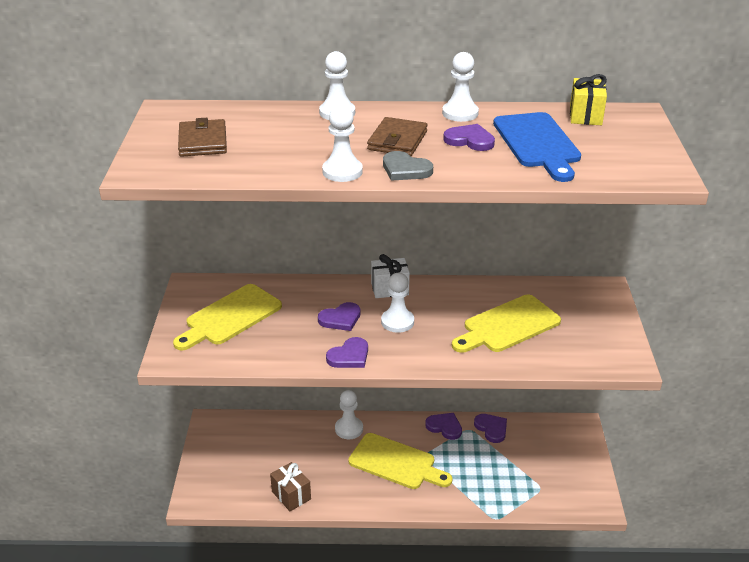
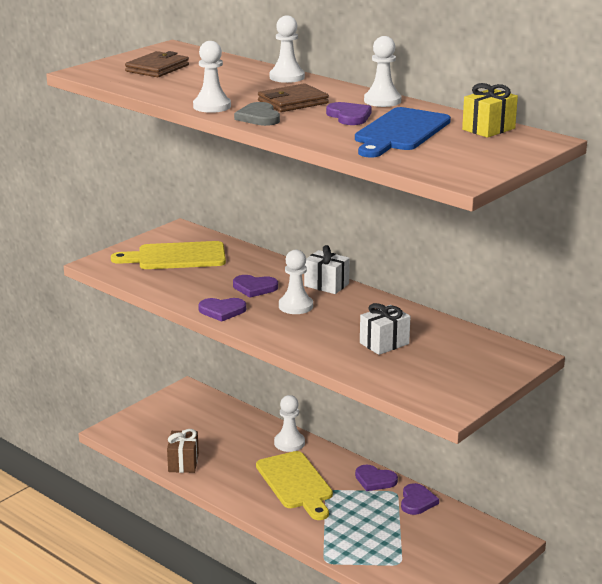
camera: 40 degrees right, 10 degrees down
(444, 427) = (375, 480): purple heart -> purple heart turned 135 degrees clockwise
(508, 325) = (384, 343): yellow cutting board -> white gift

